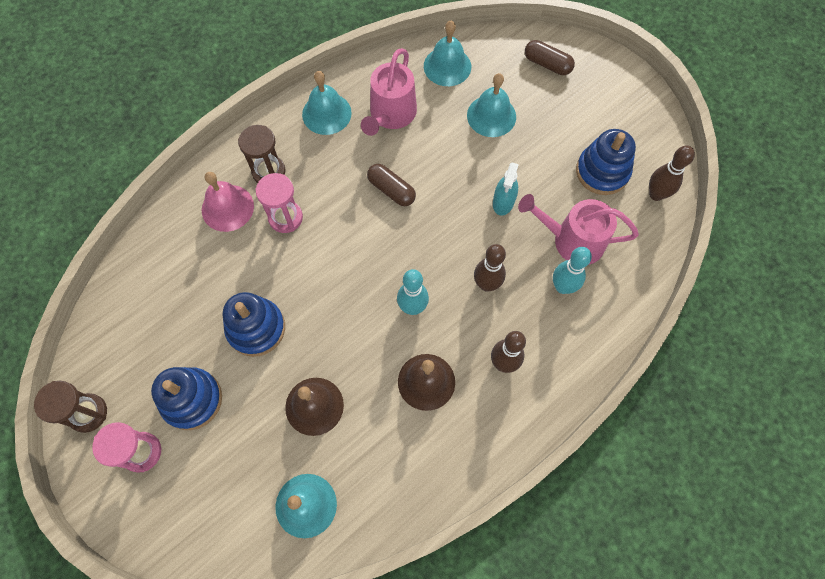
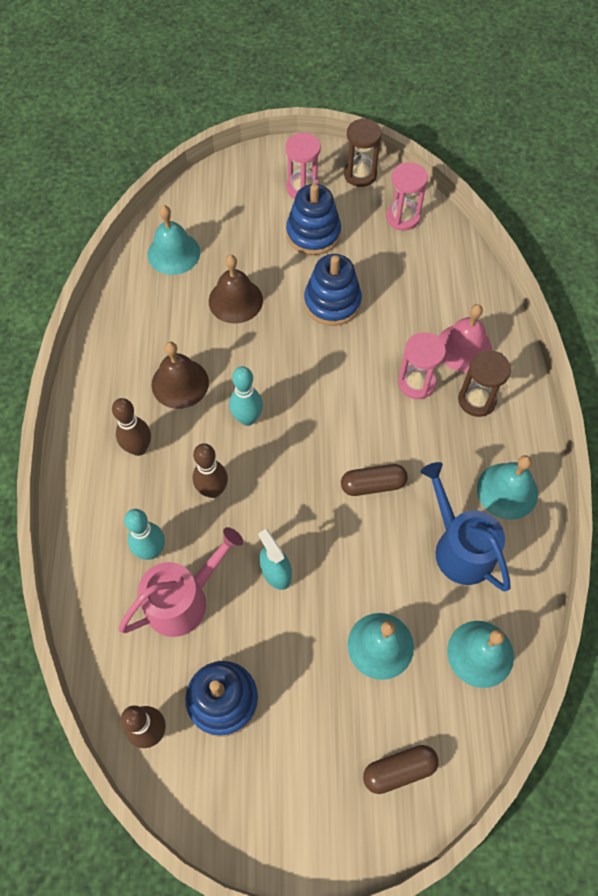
camera: 130 degrees right, 5 degrees down
(119, 339) = (403, 217): none -> pink hourglass
(391, 114) = (460, 548): pink watering can -> blue watering can

